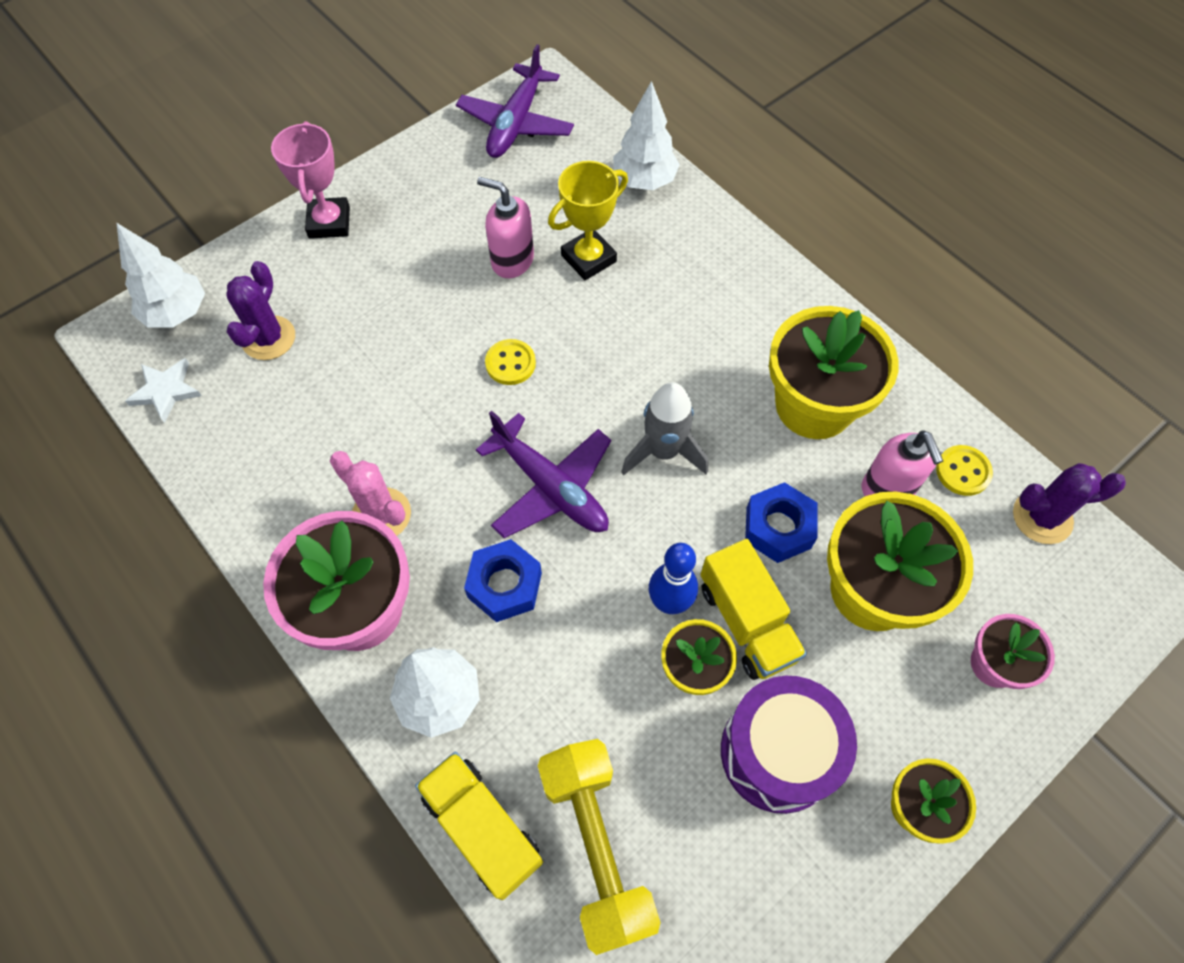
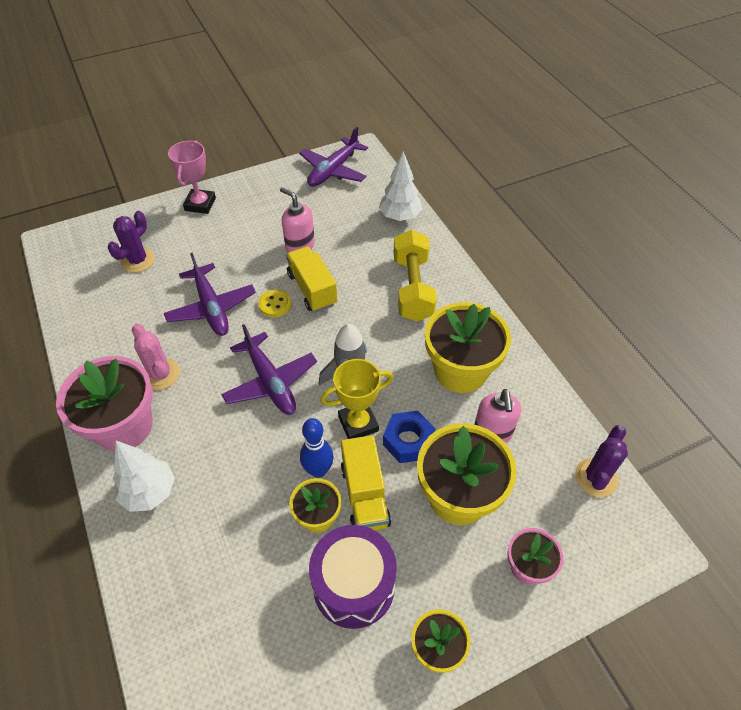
camera: 15 degrees right, 10 degrees down
(166, 391) = (67, 277): white star -> none
(177, 313) = (92, 236): white tree -> none
(416, 390) = (211, 308): none -> purple plane
(482, 828) = (142, 580): yellow truck -> yellow truck (312, 289)
(504, 585) = (218, 434): blue nut -> none
(588, 258) = (347, 254): yellow trophy -> yellow trophy (358, 423)
(596, 846) = (209, 613): yellow dumbbell -> yellow dumbbell (412, 288)
(963, 471) = (549, 435): yellow button -> none
(1042, 517) = (596, 477): purple cactus -> purple cactus turned 75 degrees counterclockwise

